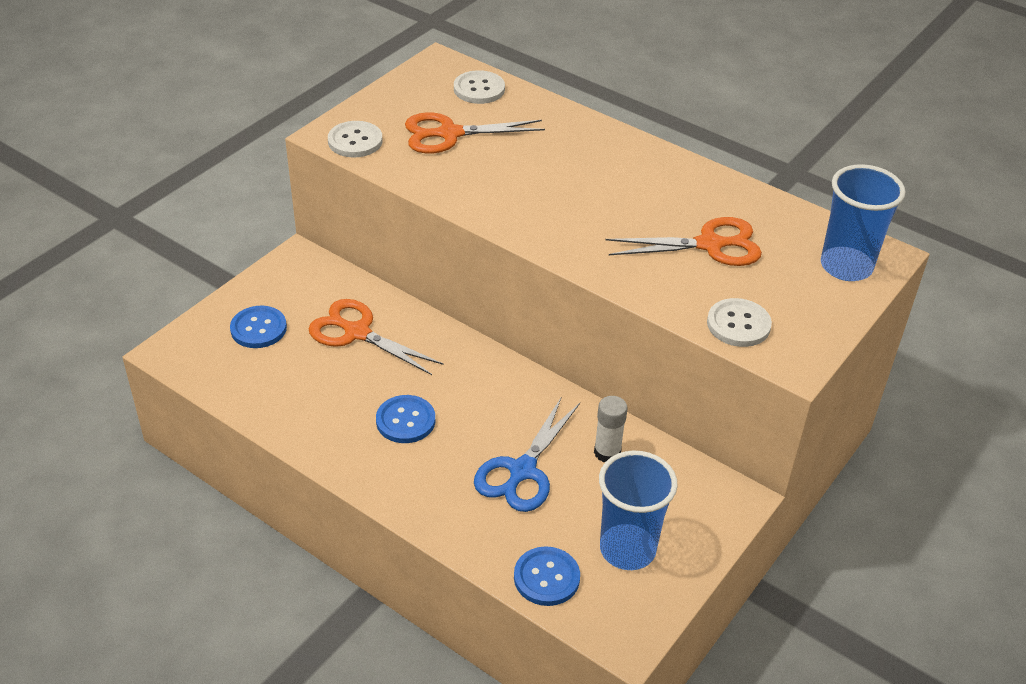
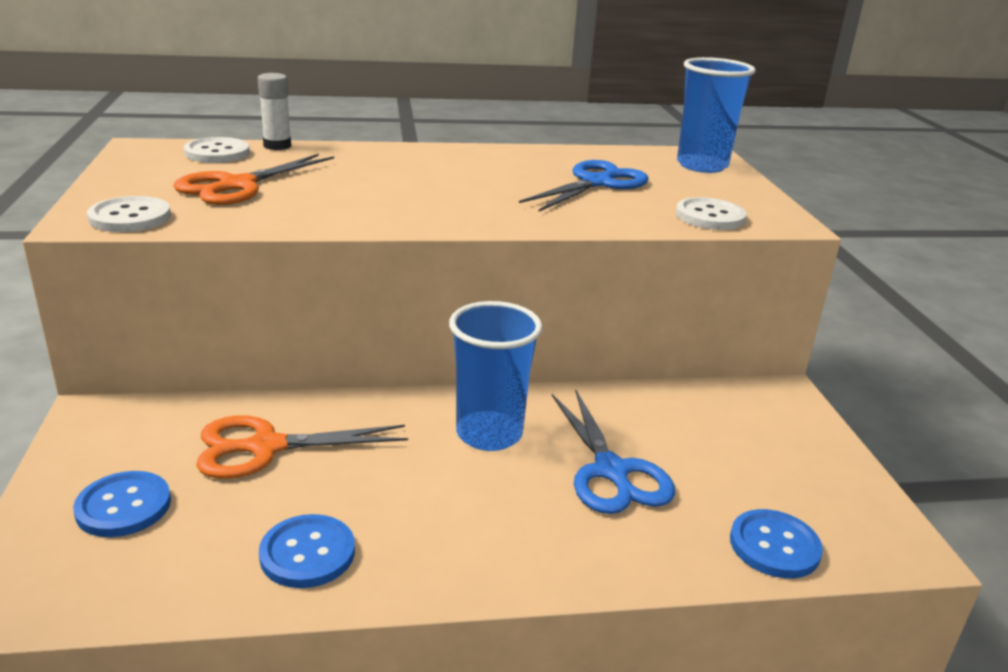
camera: 45 degrees left, 15 degrees down
(405, 421) = (437, 496): blue button -> blue button (307, 553)
(607, 452) = (651, 415): white glue stick -> white glue stick (277, 146)
(627, 549) = (786, 477): blue cup -> blue cup (489, 434)
(709, 245) = (596, 183): orange scissors -> blue scissors

